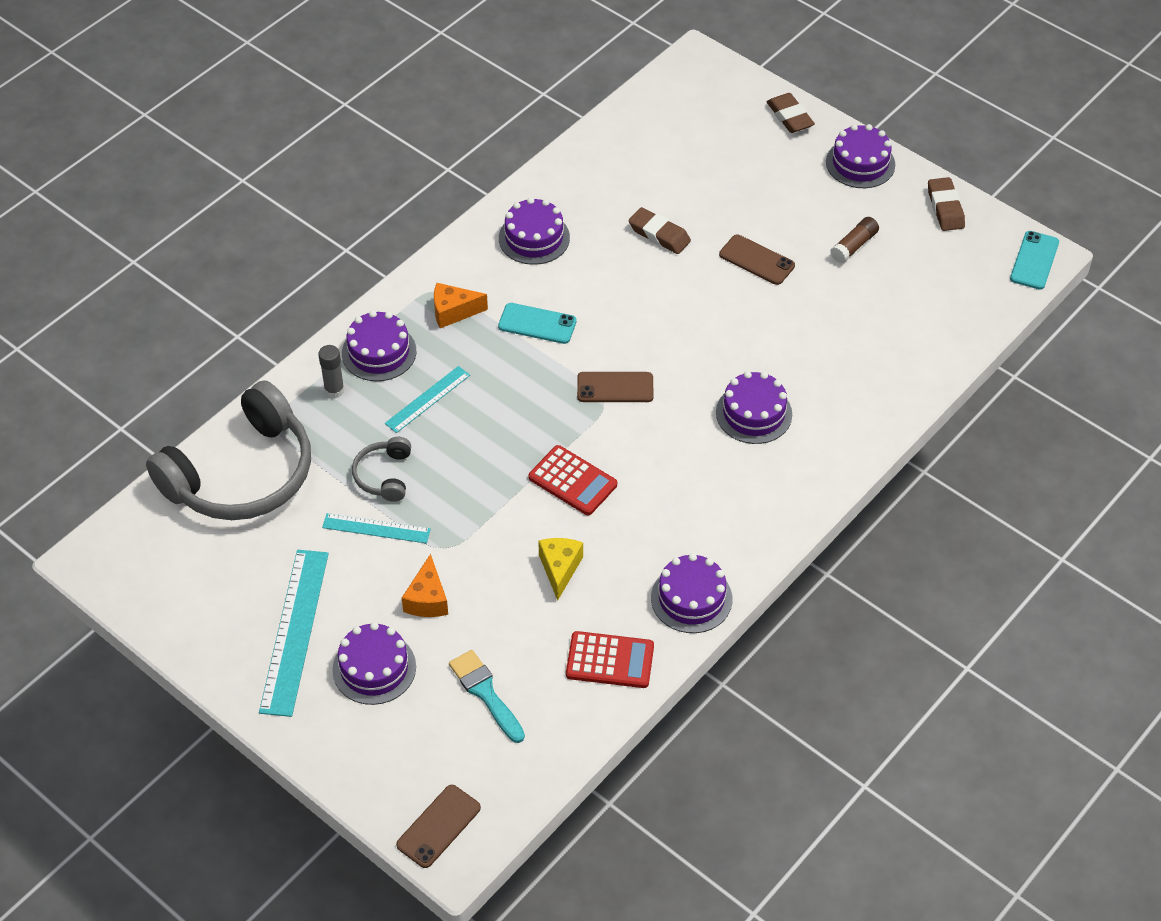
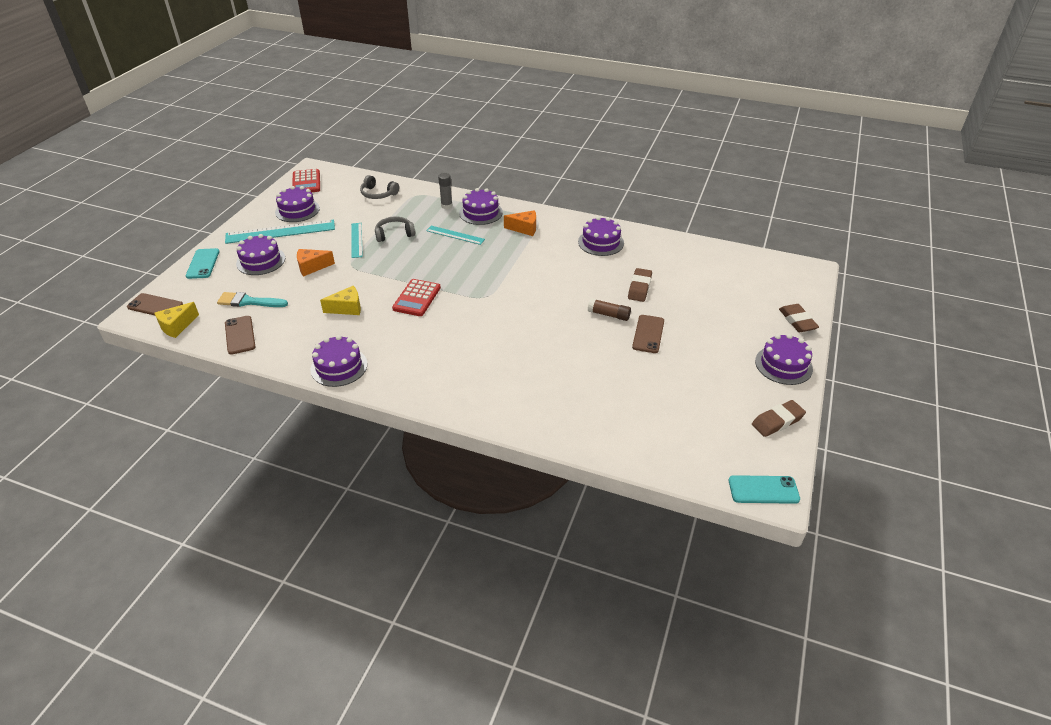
camera: 70 degrees right, 10 degrees down
(242, 474) = (378, 194): grey headphones -> grey headphones, size x0.44
(453, 312) = (524, 228): orange cheese -> orange cheese turned 120 degrees clockwise
(486, 693) = (249, 302): turquoise brush -> turquoise brush turned 120 degrees counterclockwise
(509, 796) = (177, 326): none -> yellow cheese
(537, 324) = (533, 258): turquoise phone -> turquoise phone (203, 264)
(610, 660) = (281, 343): red calculator -> red calculator (306, 182)
(615, 387) = (499, 298): brown phone -> brown phone (240, 335)
(754, 413) = (508, 361): purple cake -> purple cake (297, 210)
(789, 117) = (797, 321): brown eraser -> brown eraser turned 60 degrees counterclockwise
(854, 246) = (697, 378): brown glue stick -> brown glue stick (608, 315)

